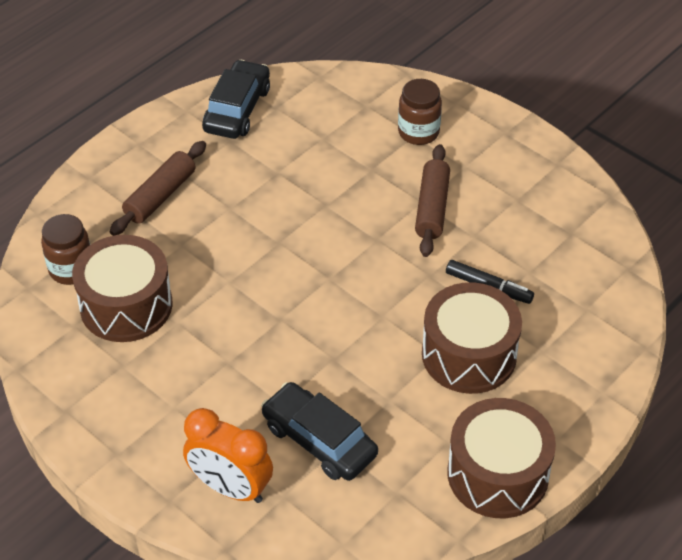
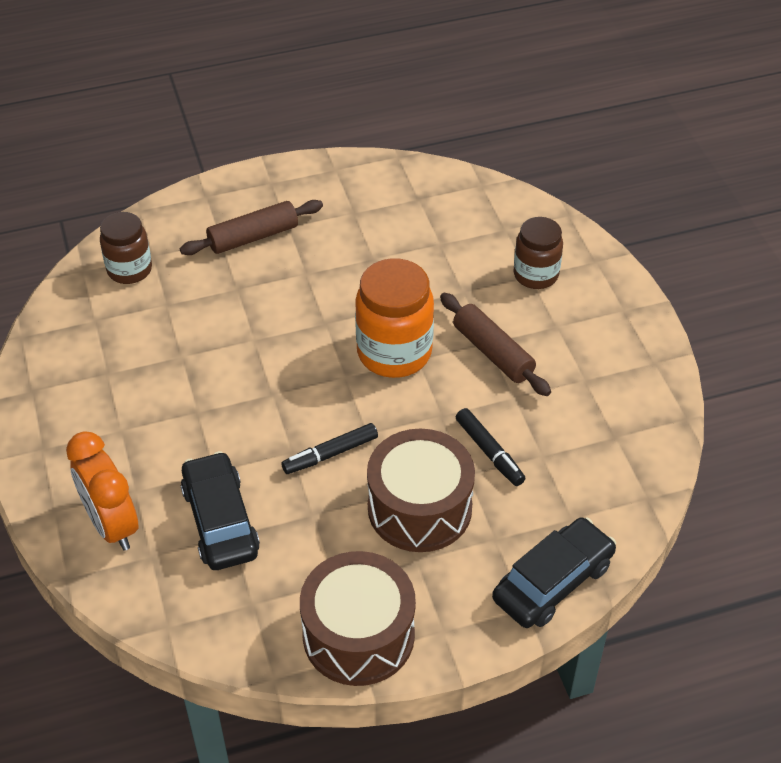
camera: 30 degrees right, 0 degrees up
(126, 305) = (150, 321): brown drum -> none
(237, 109) = (381, 186): black car -> black car (553, 582)
(354, 242) = (394, 352): none -> orange jar
(367, 345) = (330, 454): none -> black marker
(432, 208) = (493, 352): brown rolling pin -> brown rolling pin turned 75 degrees counterclockwise

